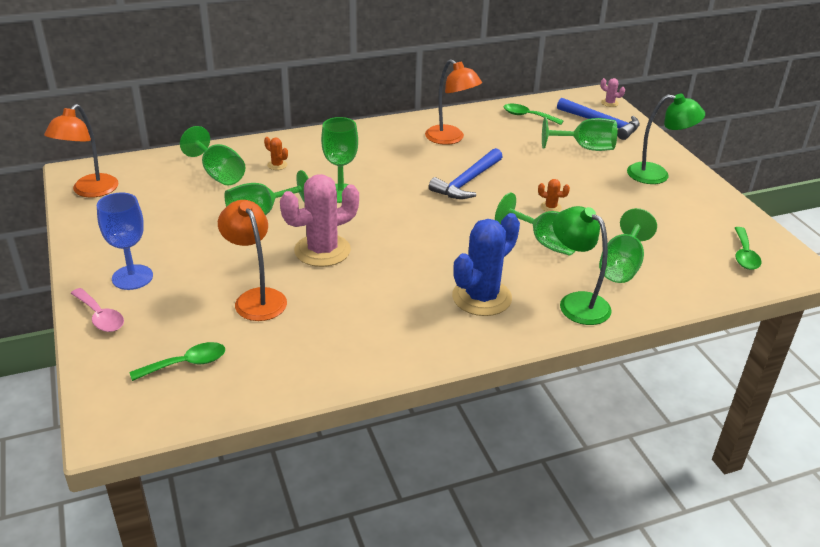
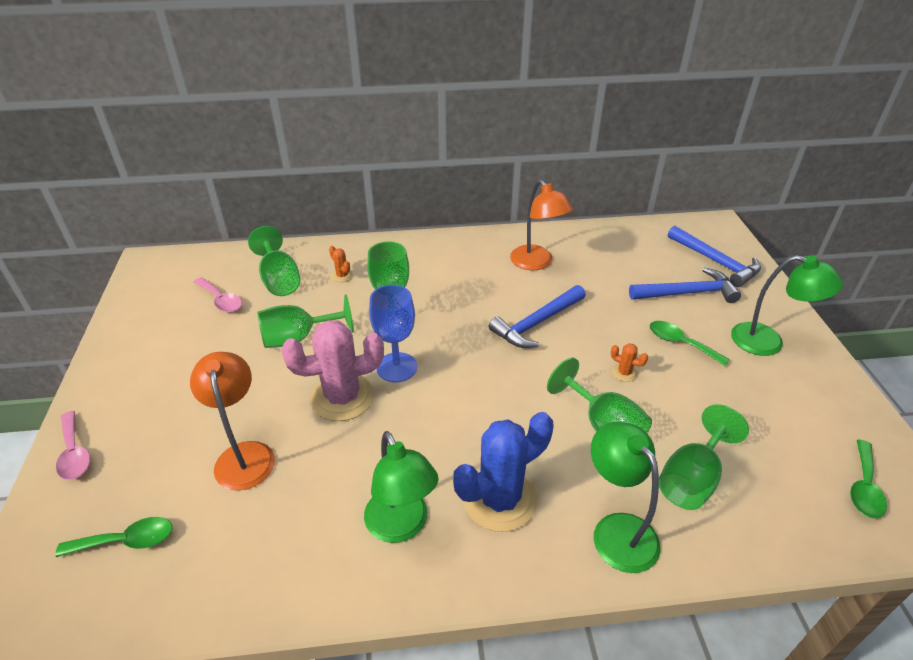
camera: 15 degrees right, 5 degrees up
(90, 191) = (148, 285): orange lamp -> none
(132, 277) = (132, 403): blue goblet -> blue goblet (397, 367)
(170, 195) = (221, 300): none -> pink spoon
(411, 323) = (401, 526): none -> green lamp
(527, 116) = (631, 243): green spoon -> green spoon (680, 343)
(585, 148) = (687, 293): green goblet -> blue hammer
(609, 103) = (731, 235): pink cactus -> none

